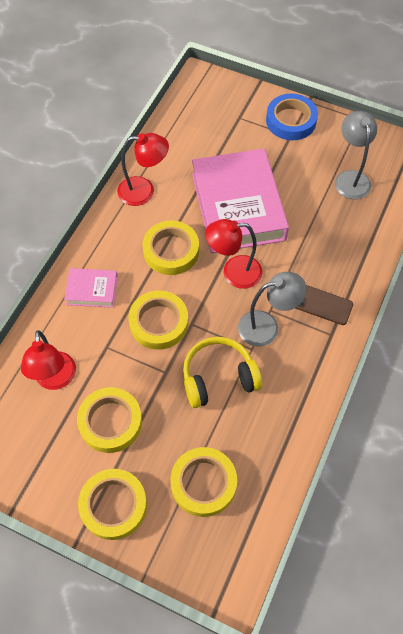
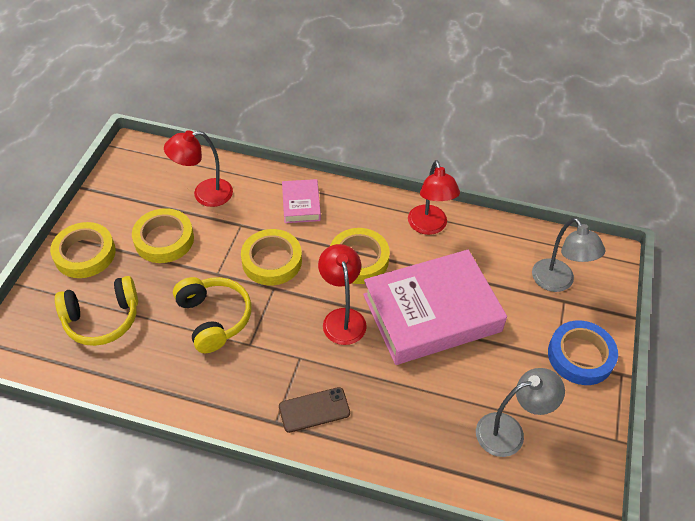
camera: 80 degrees right, 10 degrees down
(203, 483) = (102, 318): yellow tape -> yellow headphones
(267, 326) = (279, 356): grey lamp -> grey lamp (557, 282)
(322, 304) = (314, 410): brown phone -> brown phone turned 60 degrees clockwise

